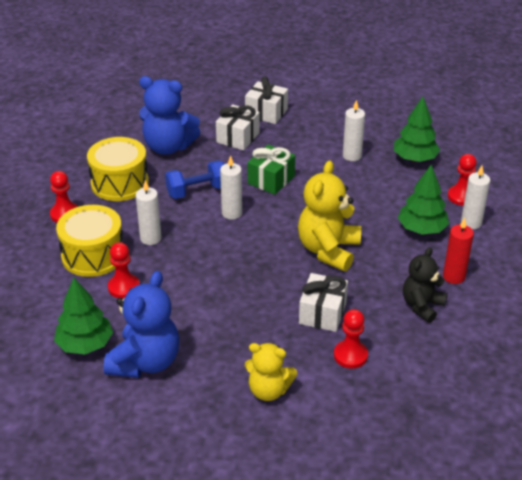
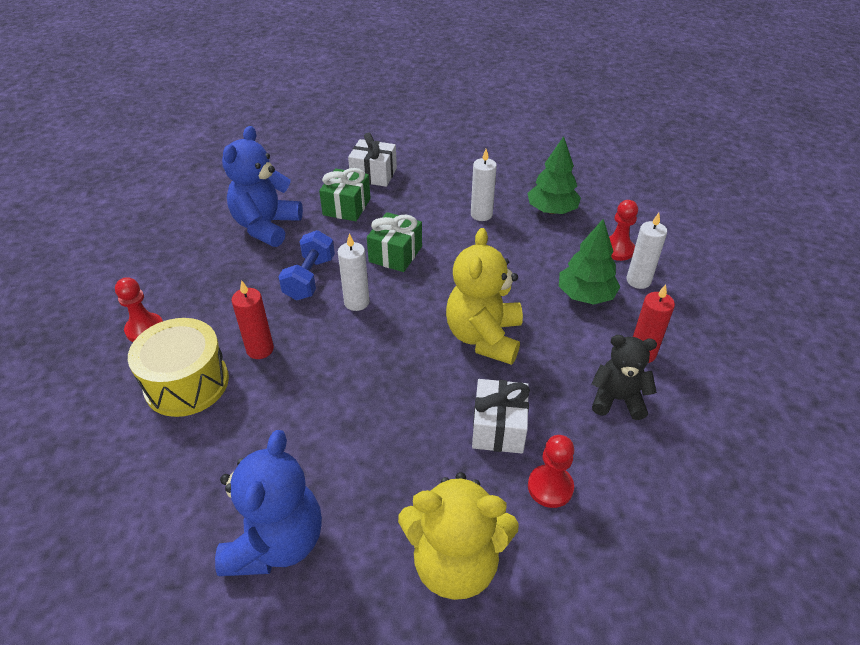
camera: 10 degrees left, 5 degrees up
(85, 344) = (187, 526): green tree -> none
(120, 183) = (212, 279): yellow drum -> none
(124, 287) = (232, 426): red pawn -> none
(150, 238) = (260, 349): white candle -> red candle
(168, 147) = (266, 226): blue teddy bear -> blue teddy bear turned 105 degrees clockwise
(197, 191) = (309, 278): blue dumbbell -> blue dumbbell turned 45 degrees counterclockwise
(238, 137) = (347, 207): white gift -> green gift
(268, 390) = (455, 562): yellow teddy bear -> yellow teddy bear, size x1.55
(422, 306) = (617, 399): black teddy bear -> black teddy bear turned 75 degrees clockwise

